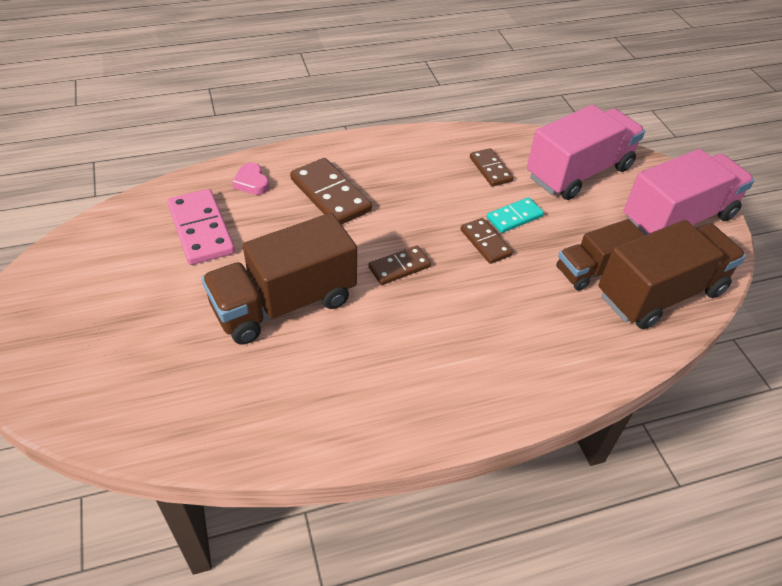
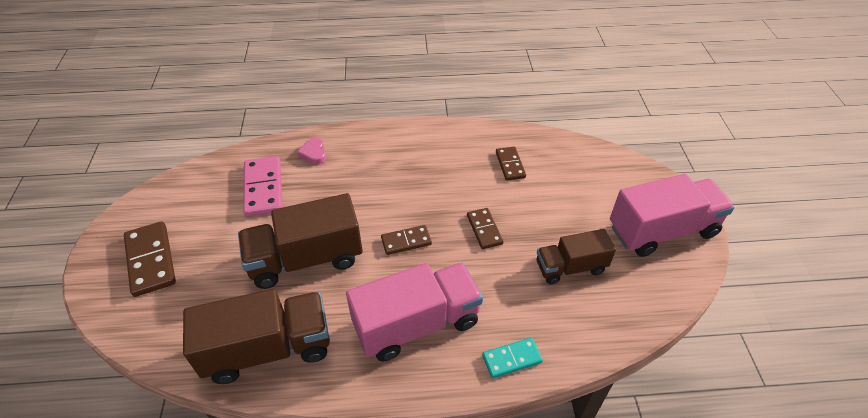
camera: 15 degrees right, 0 degrees up
(330, 195) = (371, 171): brown domino -> brown domino (151, 260)
(514, 217) = (516, 210): turquoise domino -> turquoise domino (511, 359)
(578, 173) = (586, 177): pink truck -> pink truck (416, 324)
(660, 294) = (622, 298): brown truck -> brown truck (268, 349)

